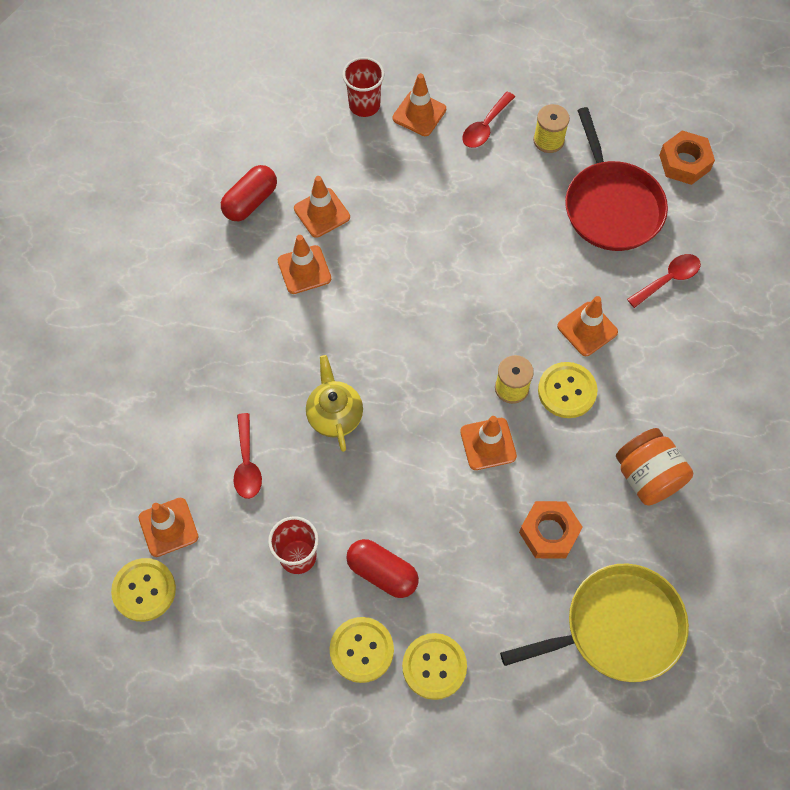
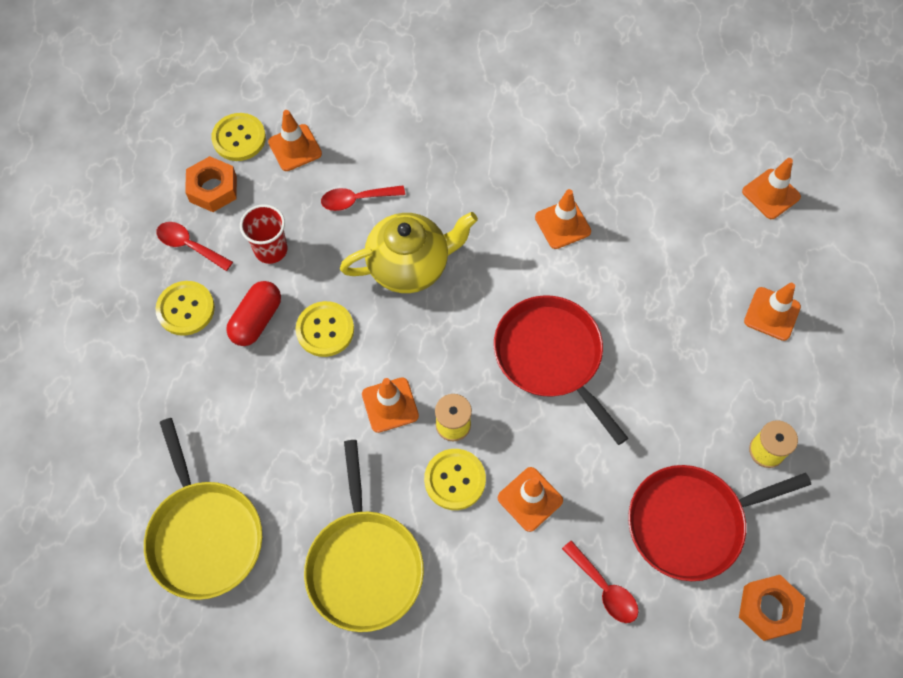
camera: 85 degrees right, 0 degrees up
(250, 201) = (632, 170): red capsule -> none
(322, 213) = (630, 233): orange traffic cone -> orange traffic cone (771, 194)
(335, 415) = (409, 266): yellow teapot -> yellow teapot, size x1.51
(364, 105) = (770, 260): red cup -> none
(434, 666) = (170, 370): yellow button -> yellow button (325, 330)
(447, 296) = (551, 357): none -> red pan
(485, 127) = (770, 382): red spoon -> red spoon (189, 245)
(549, 532) = (299, 467): orange nut -> orange nut (213, 189)
(647, 476) = (364, 565): orange jar -> yellow pan

